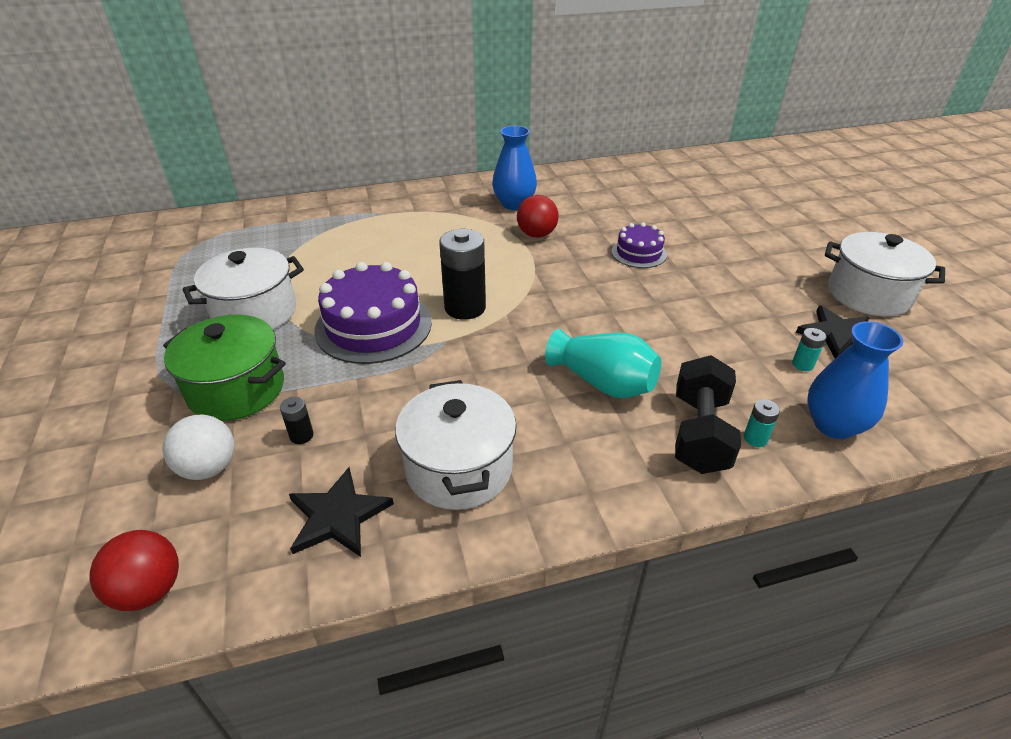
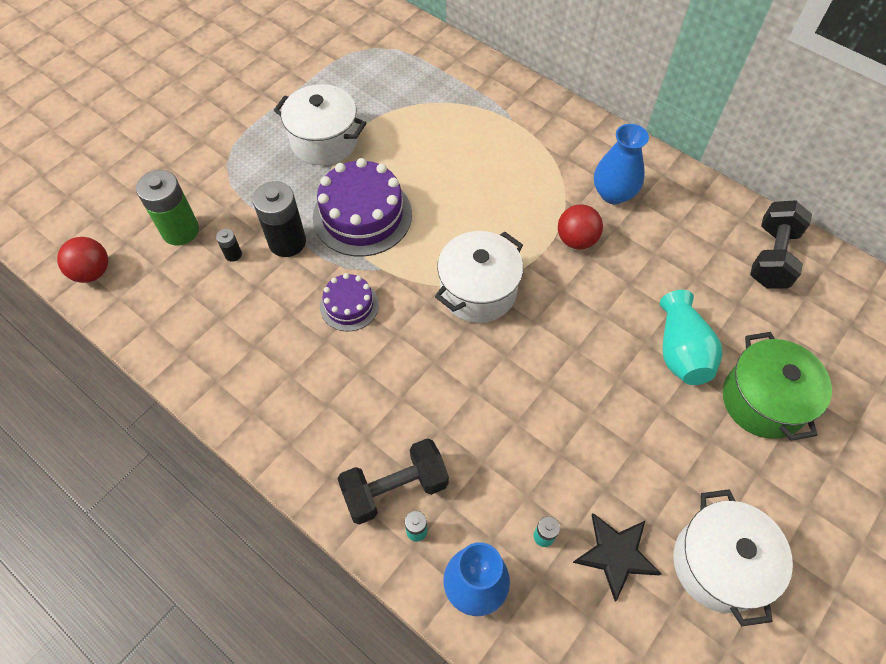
camera: 55 degrees right, 20 degrees up
(209, 468) = (180, 230): white ball -> green battery
(236, 389) = (248, 191): green pot -> green pot (763, 401)
(338, 516) = (185, 318): black star -> none
(459, 468) = (261, 356): white pot -> white pot (478, 291)
(465, 307) = (428, 255): black battery -> black battery (287, 242)
(603, 383) = (407, 396): turquoise vase -> turquoise vase (681, 351)
(635, 175) = (772, 257): none -> black dumbbell
(639, 253) = (617, 332): purple cake -> purple cake (349, 305)

